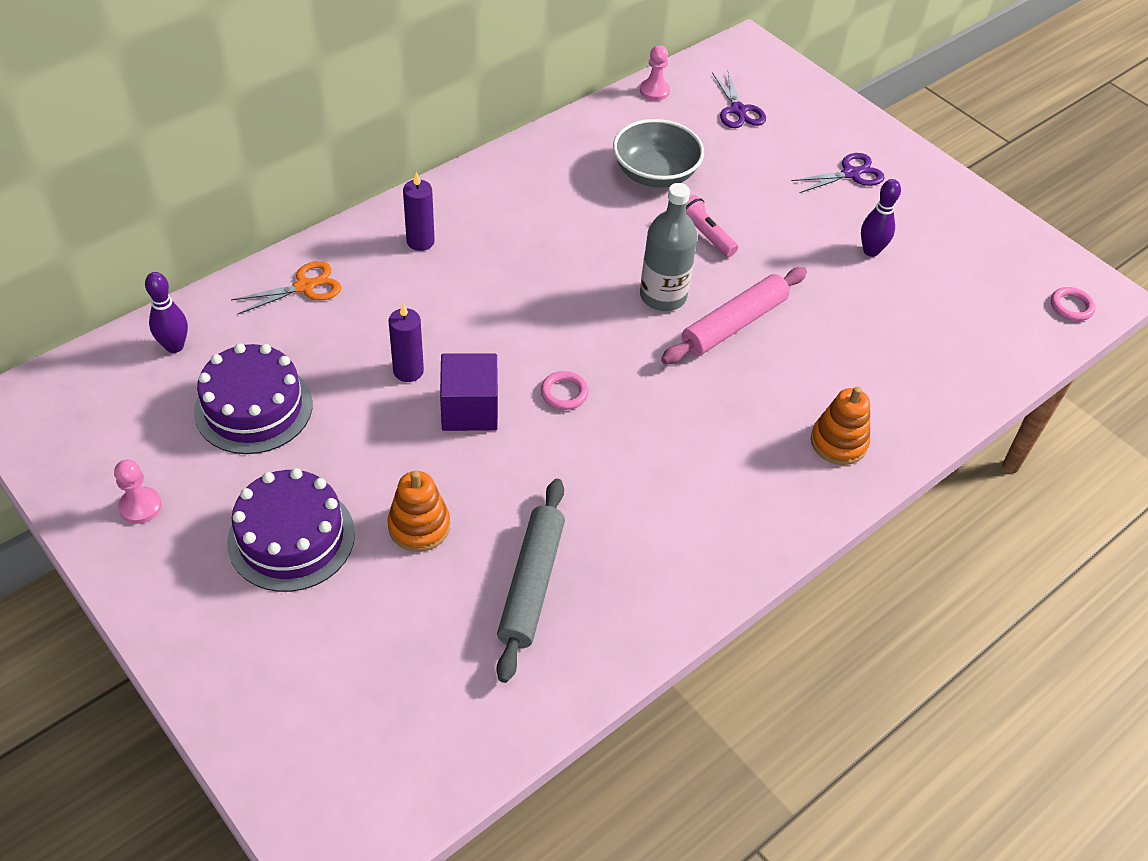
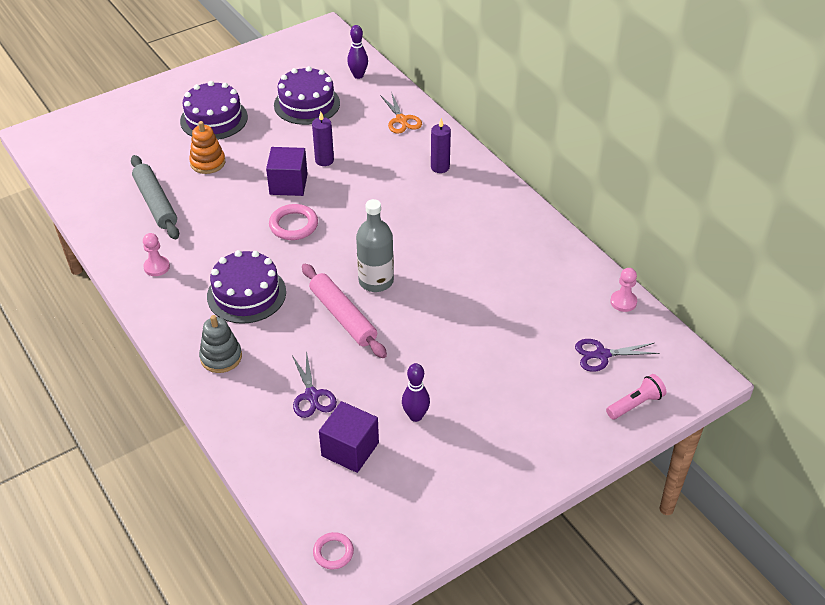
camera: 100 degrees right, 5 degrees down
(140, 506) = (248, 71): pink pawn -> pink pawn (156, 267)
(531, 584) = (155, 203): grey rolling pin -> grey rolling pin turned 45 degrees clockwise
(564, 393) = (293, 225): pink ring -> pink ring, size x1.56
(655, 174) = (513, 291): grey bowl -> none
(704, 235) = (440, 312): pink flashlight -> pink flashlight (635, 404)
(716, 430) = (246, 294): none -> purple cake
(838, 442) = (221, 357): orange stacking toy -> grey stacking toy
(851, 174) = (516, 421): purple scissors -> purple scissors (312, 395)
(937, 303) = (350, 449): none -> purple cube

